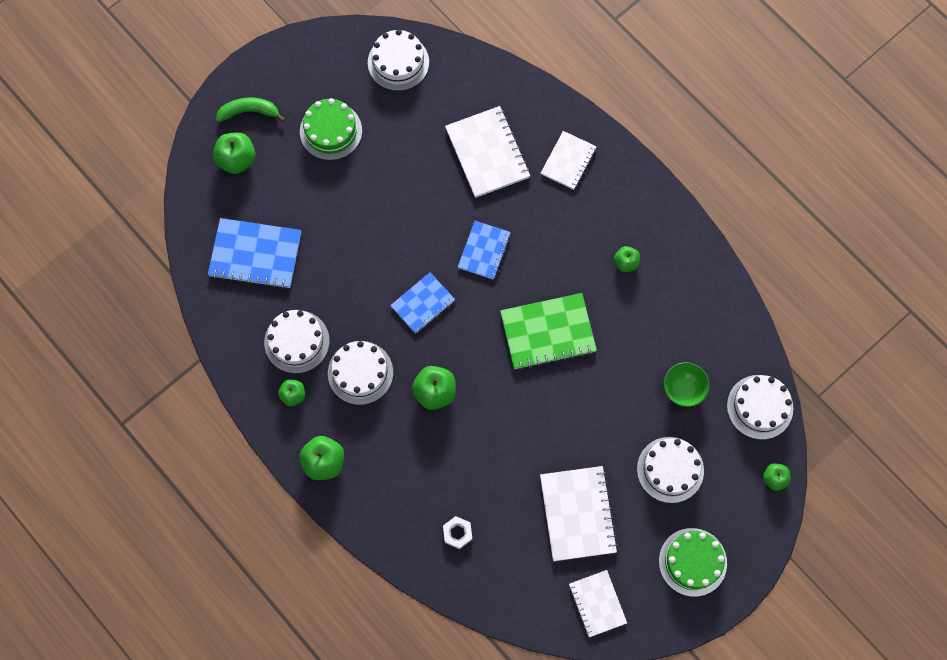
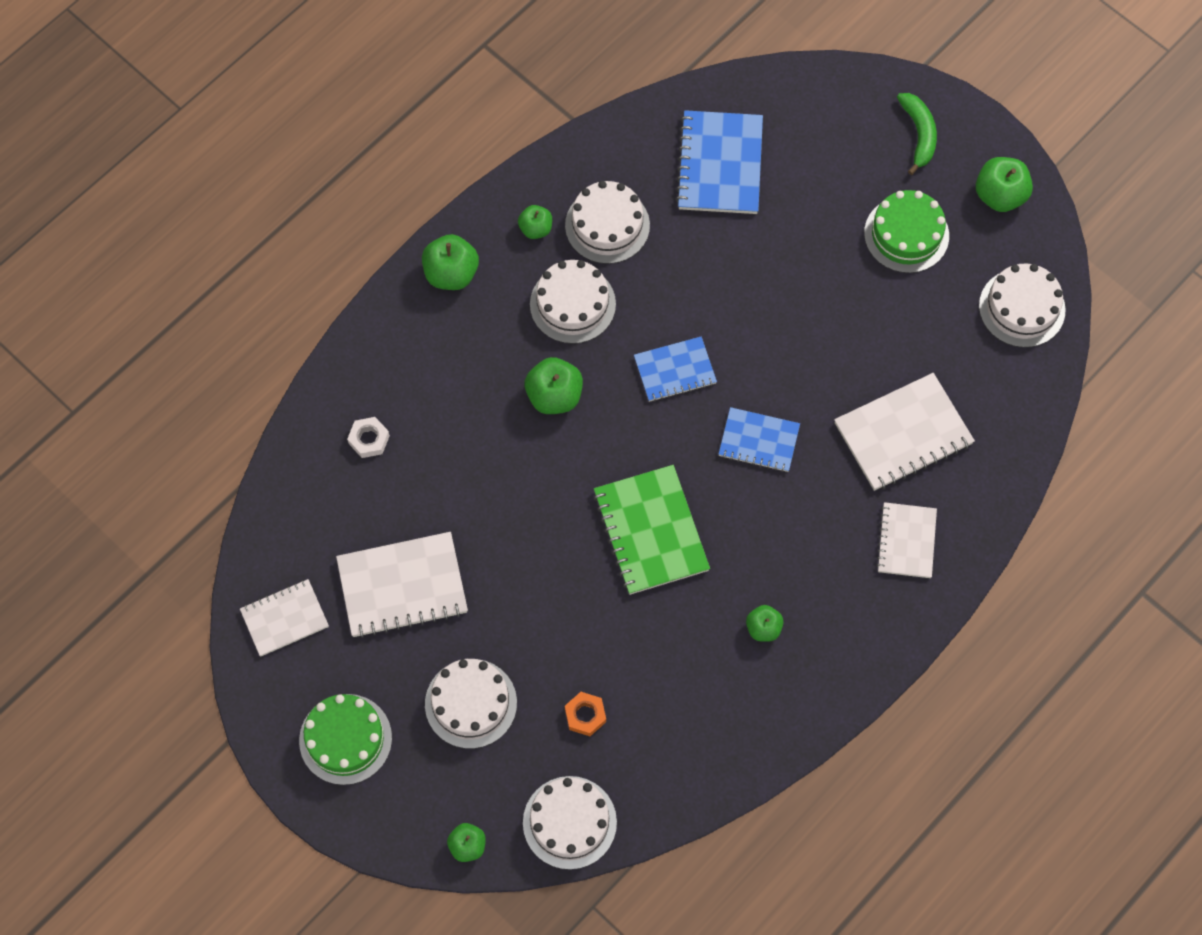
camera: 85 degrees right, 5 degrees down
(237, 160) = (848, 127): green apple -> green apple (1000, 195)
(422, 303) = (675, 370): blue notebook -> blue notebook turned 60 degrees counterclockwise
(568, 161) = (906, 541): white notebook -> white notebook turned 75 degrees clockwise
(683, 390) = (585, 715): green bowl -> orange nut

